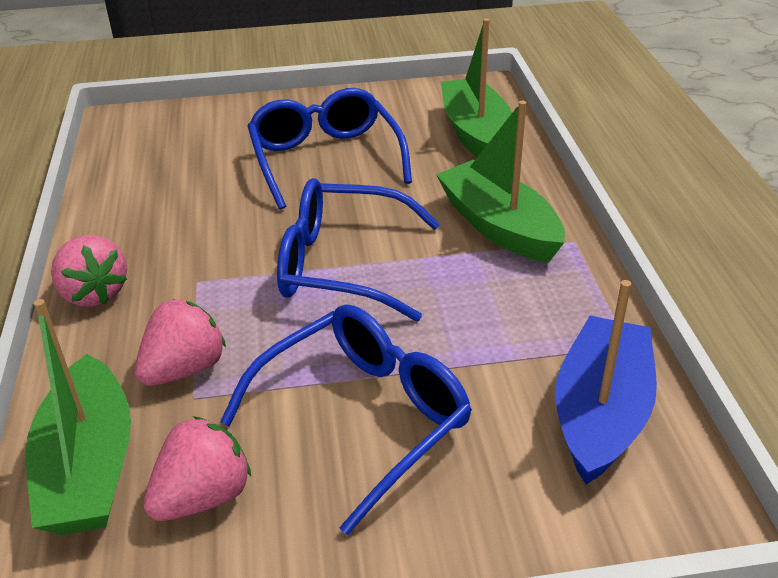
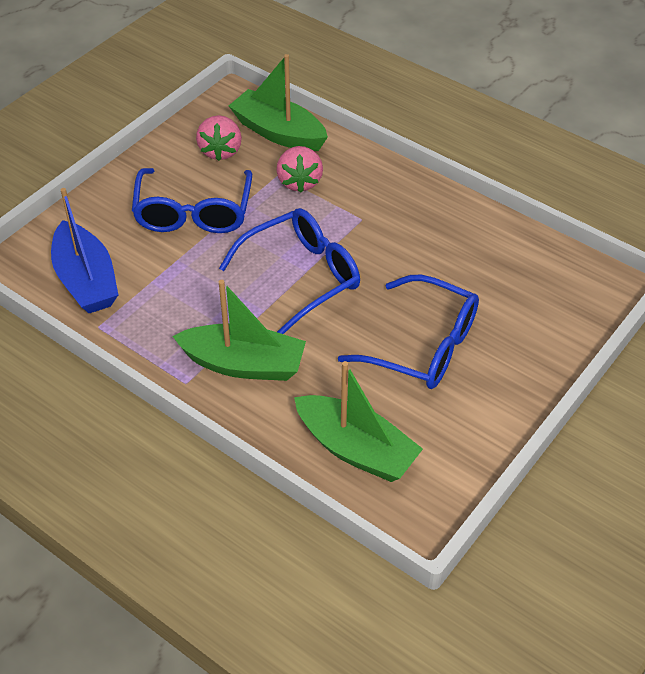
camera: 135 degrees right, 10 degrees up
(94, 293) = (400, 183): pink strawberry -> none

